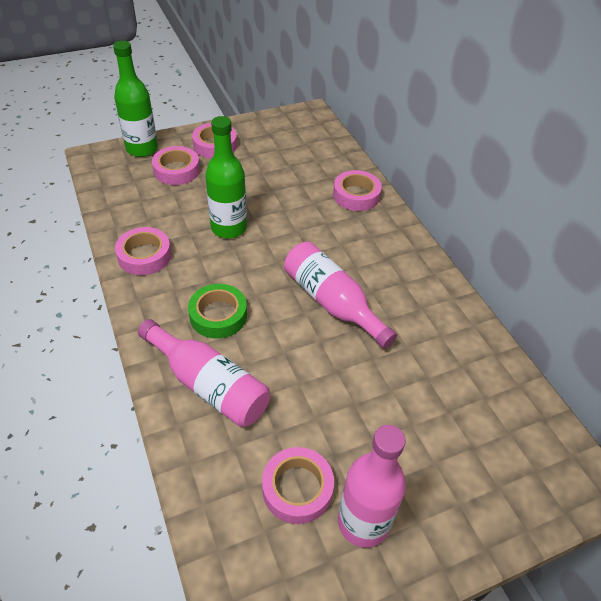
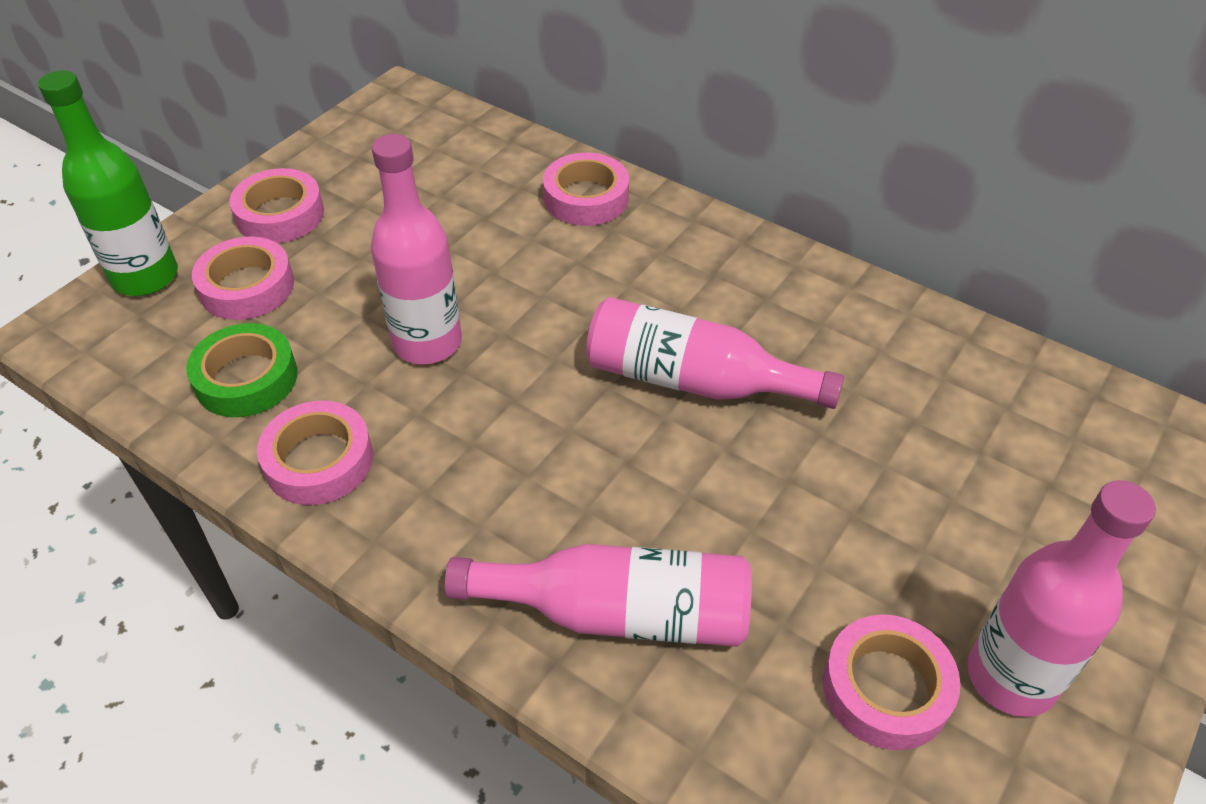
camera: 30 degrees left, 0 degrees up
(218, 315) = (536, 494): green tape -> green tape (246, 378)
(229, 228) = (427, 343): green bottle -> pink bottle

